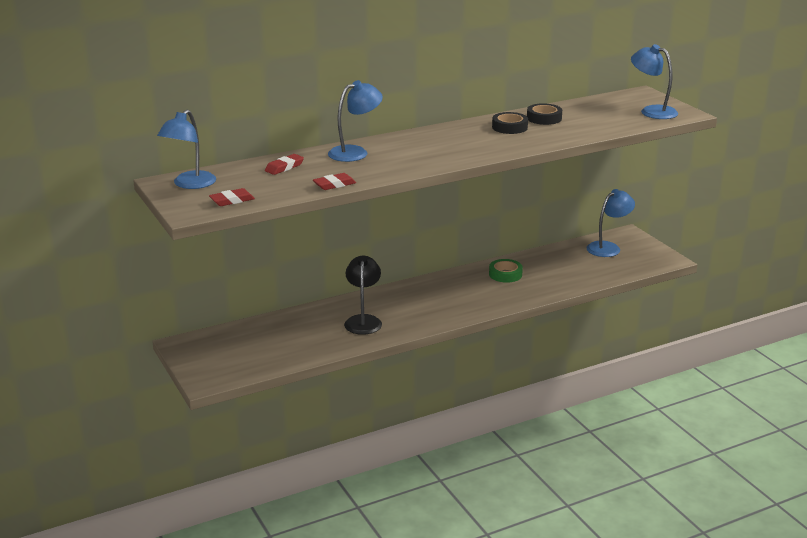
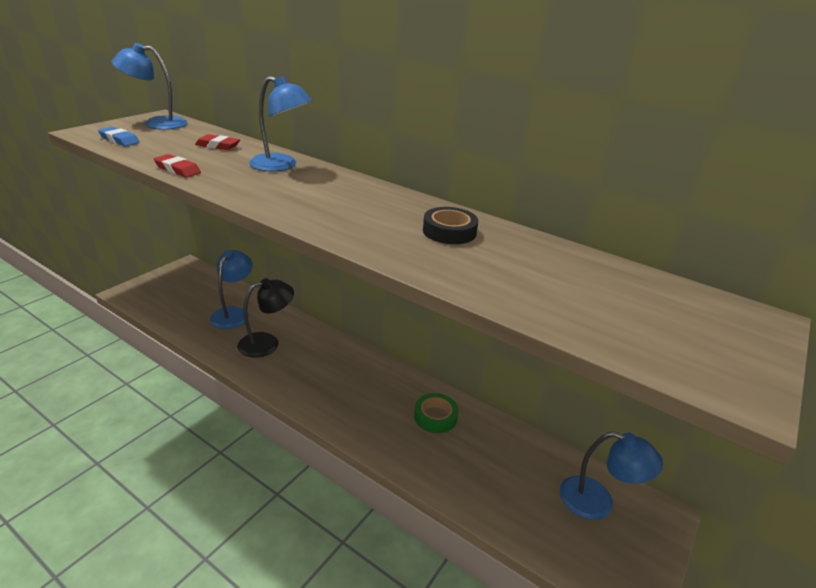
camera: 60 degrees right, 5 degrees up
(232, 200) = (119, 140): red eraser -> blue eraser
(544, 118) = (515, 250): black tape -> none
(652, 111) = (689, 345): blue lamp -> blue lamp (234, 313)

